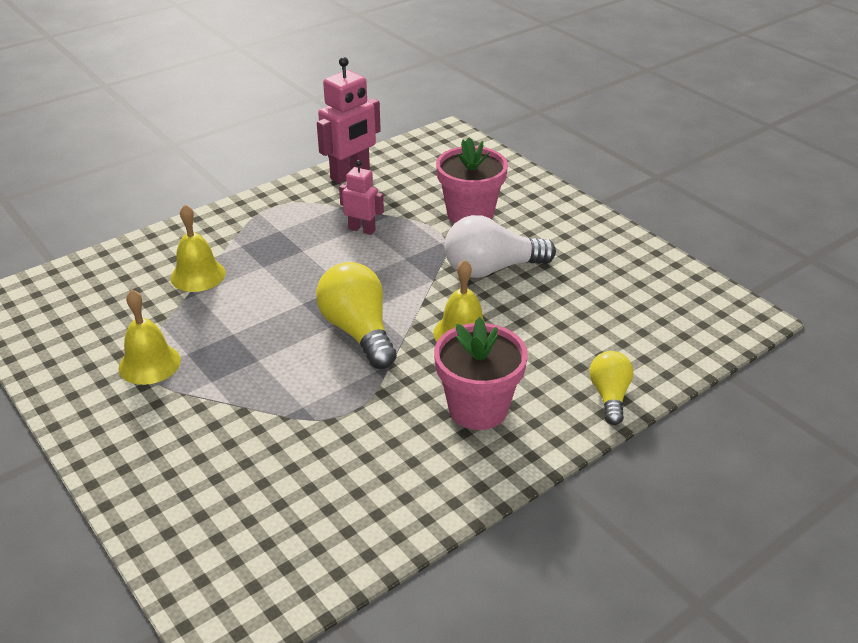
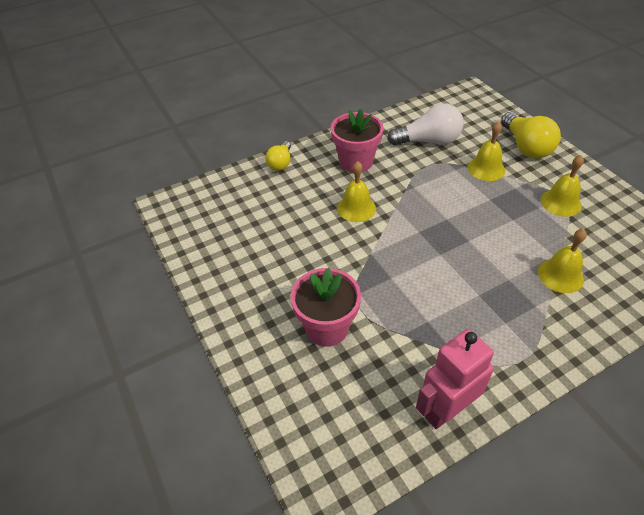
camera: 170 degrees left, 10 degrees up
(249, 413) = (486, 168): none -> yellow bell
(358, 331) = (426, 214): yellow light bulb -> yellow light bulb (526, 147)
(362, 229) = (428, 317): pink robot -> none
(491, 269) = (323, 260): white light bulb -> white light bulb (429, 141)

